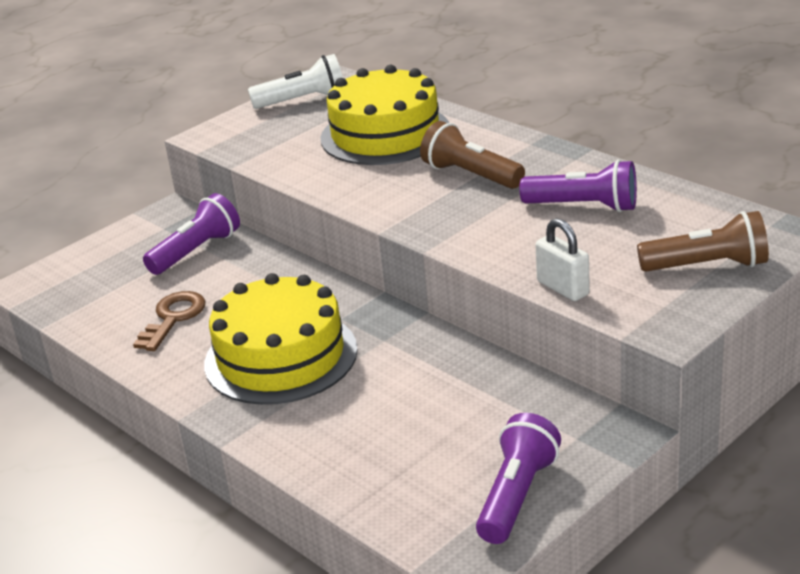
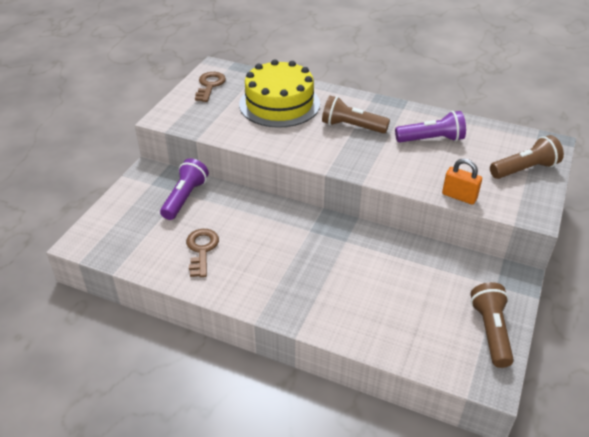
camera: 25 degrees left, 10 degrees up
(281, 356) = (290, 265): yellow cake -> none
(303, 100) = (210, 85): white flashlight -> brown key
(517, 495) = (490, 331): purple flashlight -> brown flashlight
(562, 288) = (459, 196): white padlock -> orange padlock

